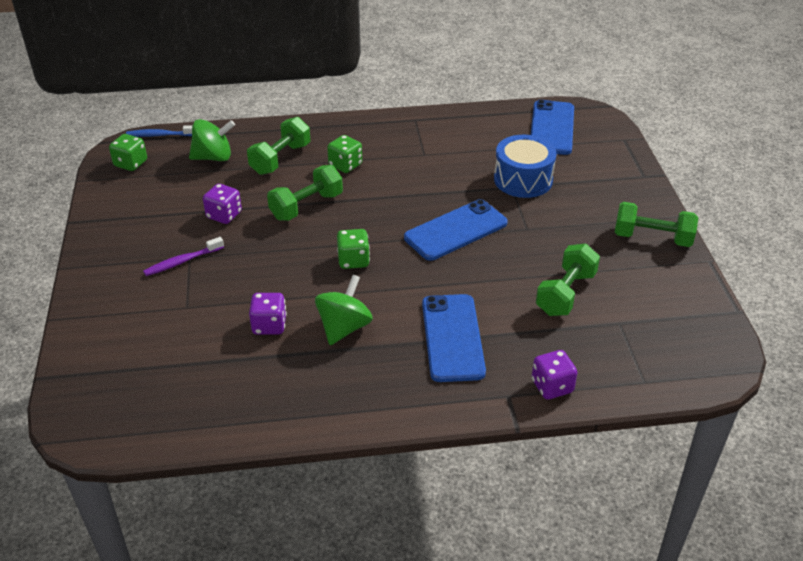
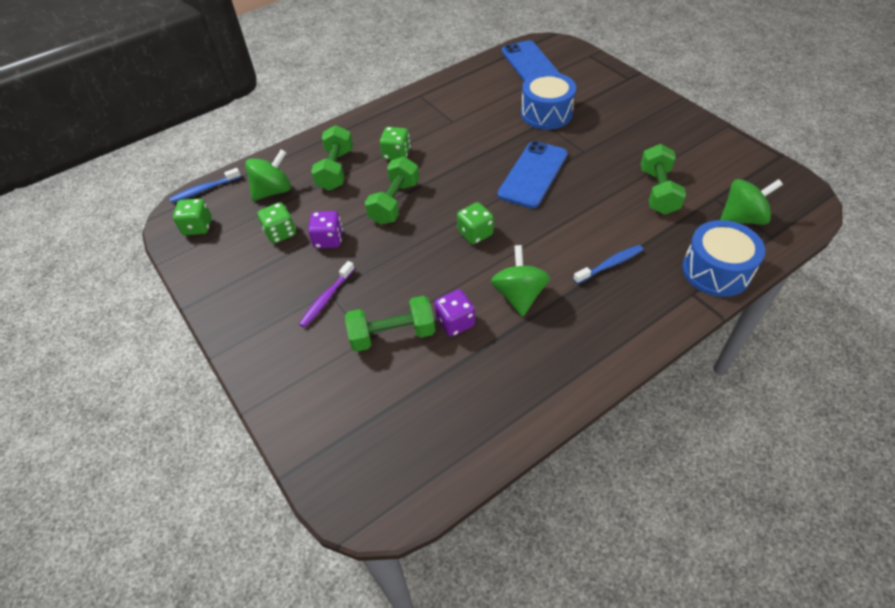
camera: 25 degrees left, 10 degrees up
(190, 194) = (280, 233): none -> green dice
(452, 337) = (610, 264): blue phone -> blue toothbrush
(552, 386) = (716, 271): purple dice -> blue drum
(629, 352) = (742, 218): none -> green spinning top
(652, 238) = (677, 123): green dumbbell -> green dumbbell (392, 335)

